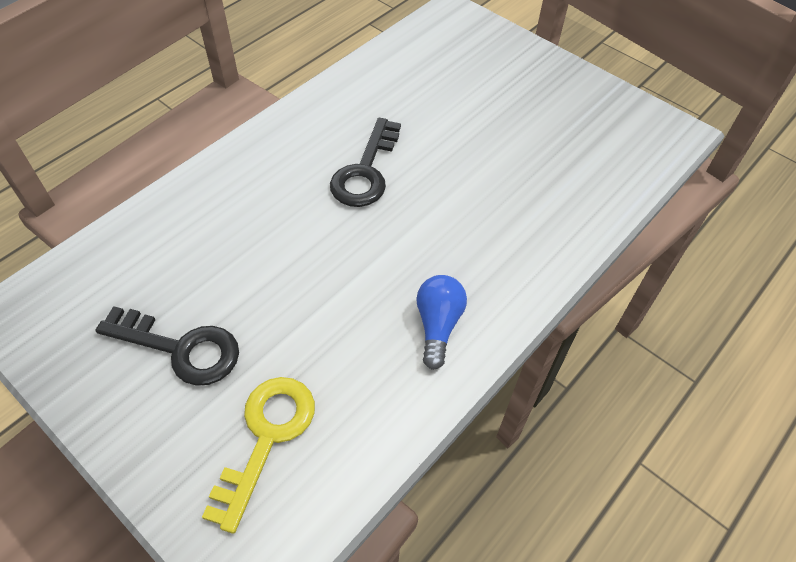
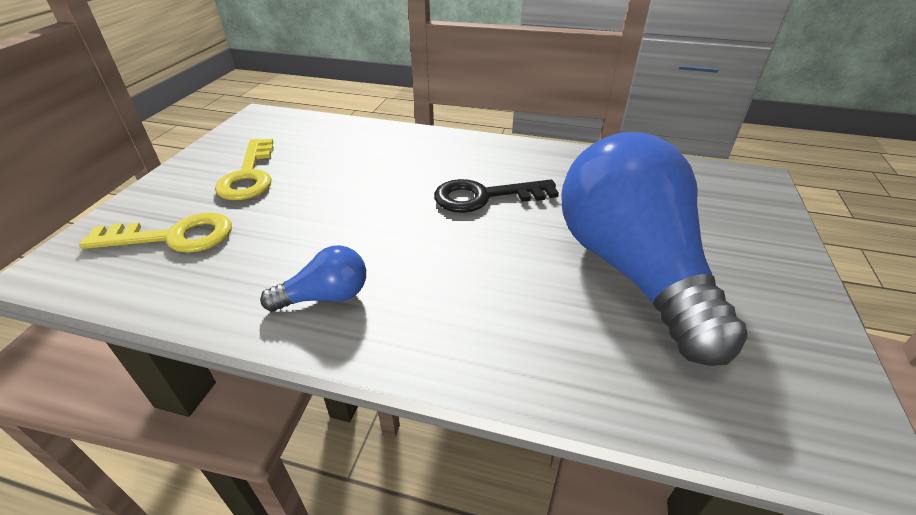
camera: 65 degrees right, 15 degrees down
(181, 348) = (249, 175): black key -> yellow key
(509, 135) = (631, 270): none -> blue light bulb

